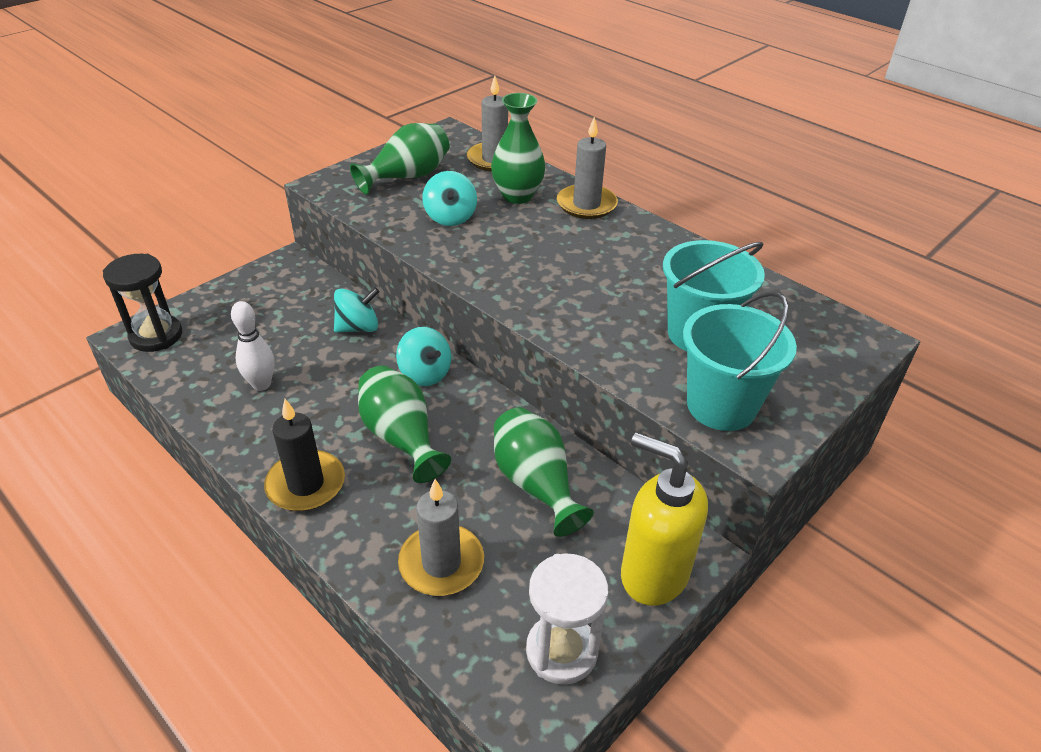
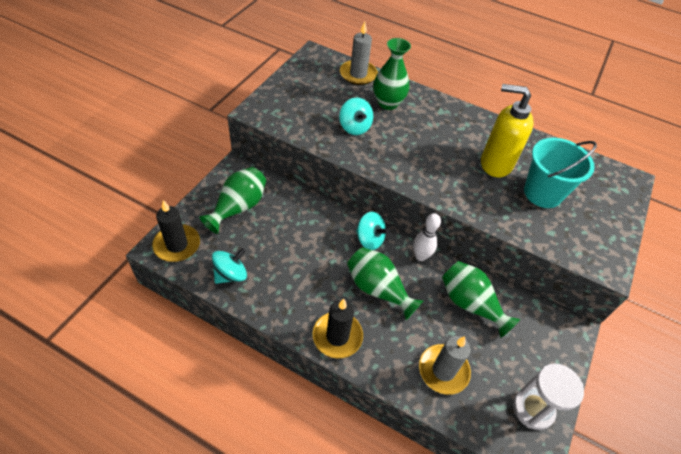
camera: 20 degrees left, 10 degrees up
(156, 336) = (177, 245): black hourglass -> black candle
(261, 384) = (270, 269): white bowling pin -> white bowling pin (420, 256)
(358, 327) = (310, 212): turquoise spinning top -> turquoise spinning top (231, 275)
(407, 177) = (309, 97): green vase -> green vase (238, 207)
(586, 205) = (433, 104): grey candle -> none
(653, 574) = (558, 348): yellow soap dispenser -> yellow soap dispenser (495, 164)
(721, 406) = (577, 242): turquoise bucket -> none

